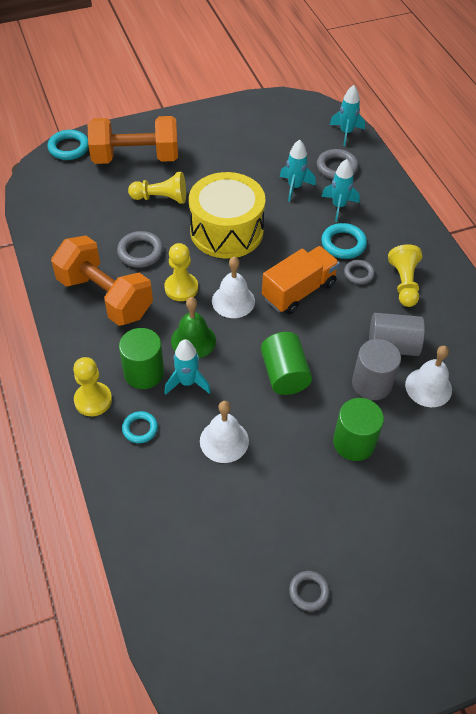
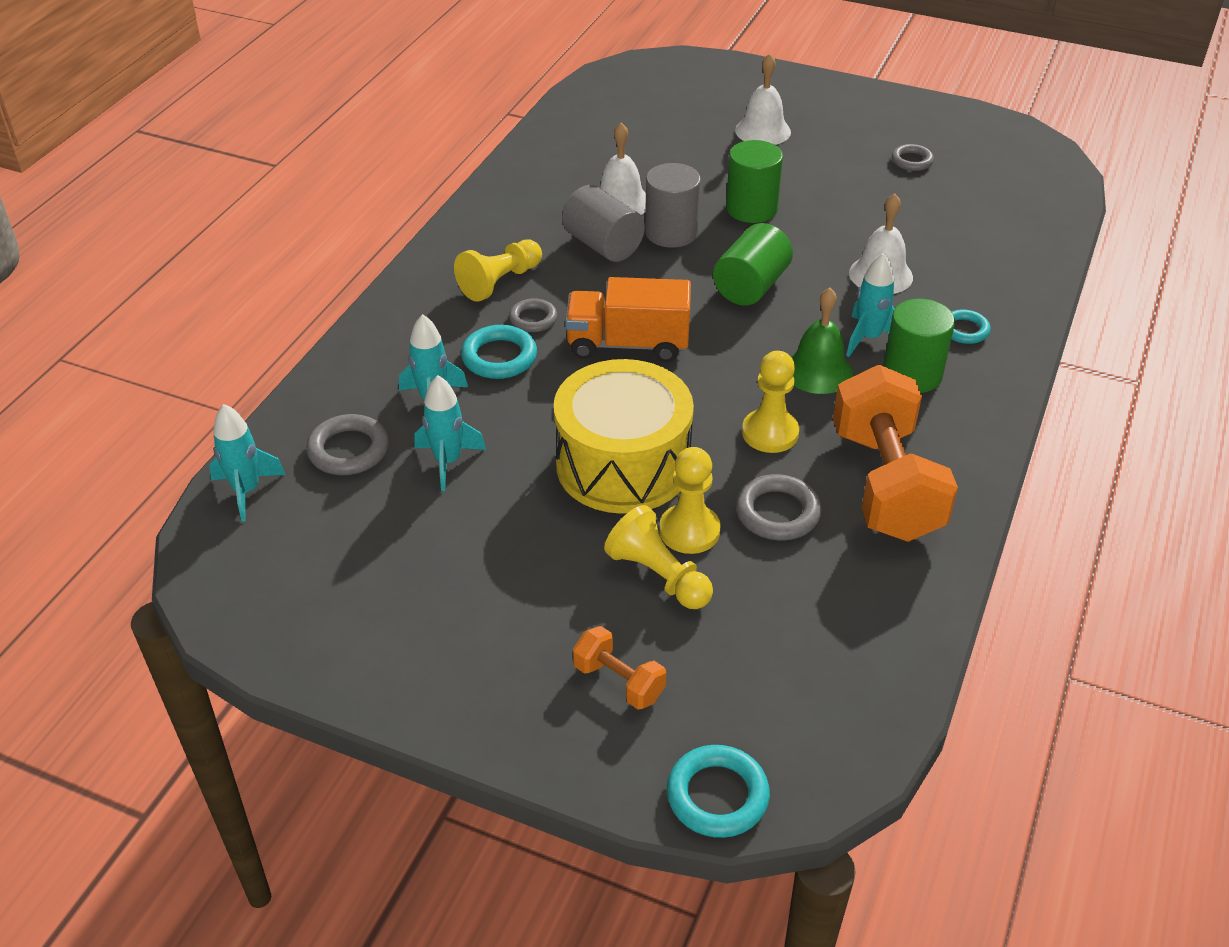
camera: 135 degrees left, 10 degrees down
(93, 400) = (999, 383): yellow pawn -> yellow pawn (689, 531)
(135, 158) = (619, 681): orange dumbbell -> orange dumbbell, size x0.46
(233, 301) = (720, 380): white bell -> white bell (763, 131)

